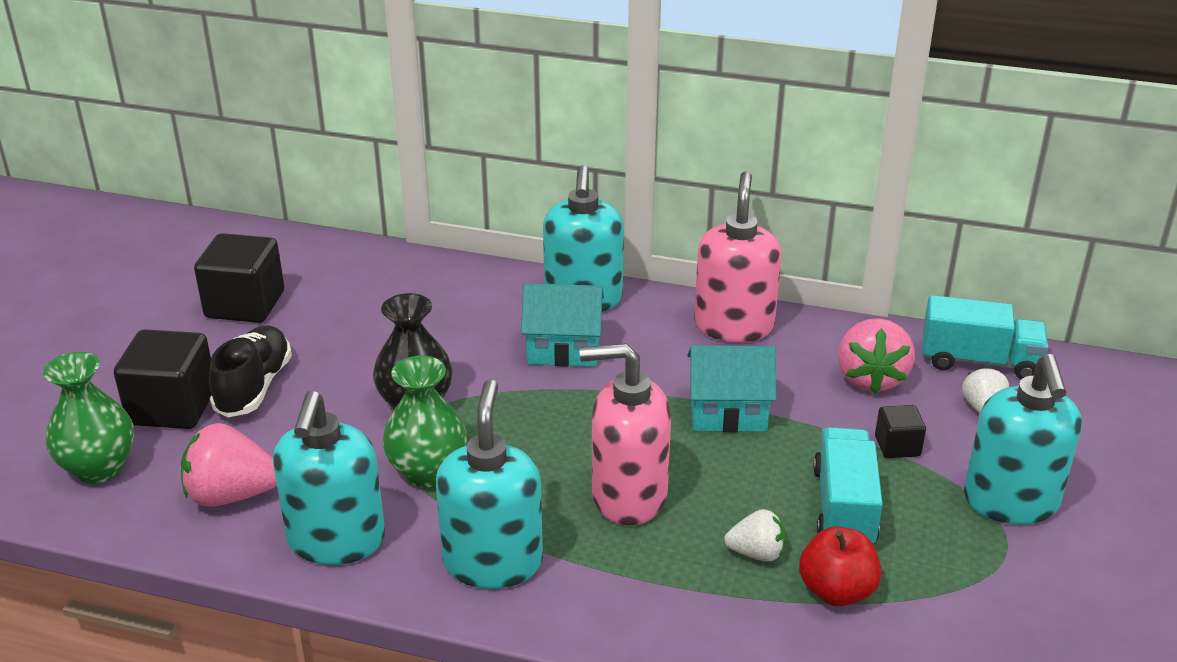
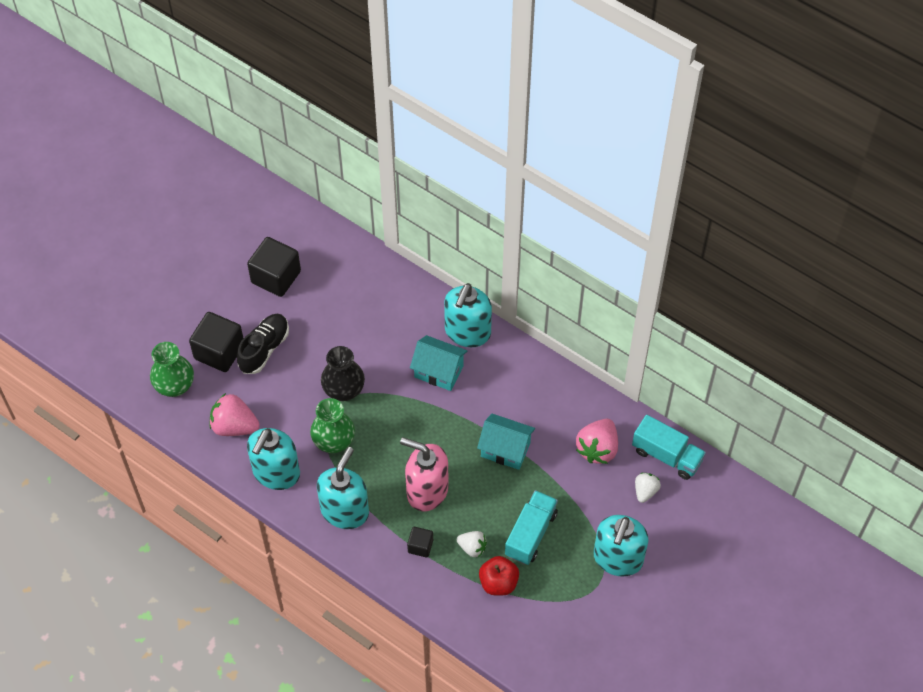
camera: 20 degrees right, 25 degrees up
(733, 325) = (543, 382): pink soap dispenser -> none
(897, 446) = (582, 502): black cube -> black cube (420, 546)

